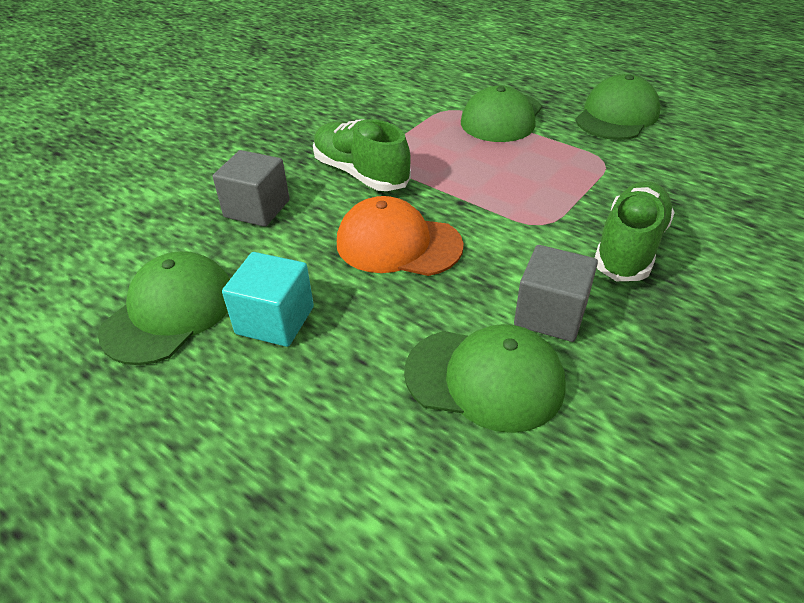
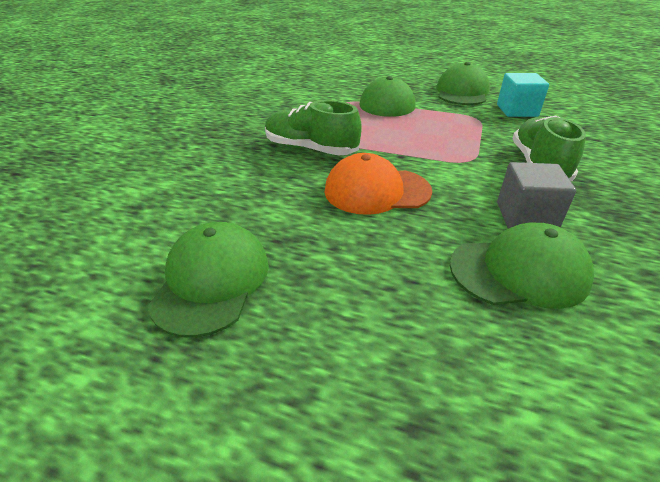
camera: 20 degrees left, 5 degrees down
(257, 209) = (241, 186): grey cube -> none
(275, 320) = (316, 266): turquoise cube -> turquoise cube (517, 110)

